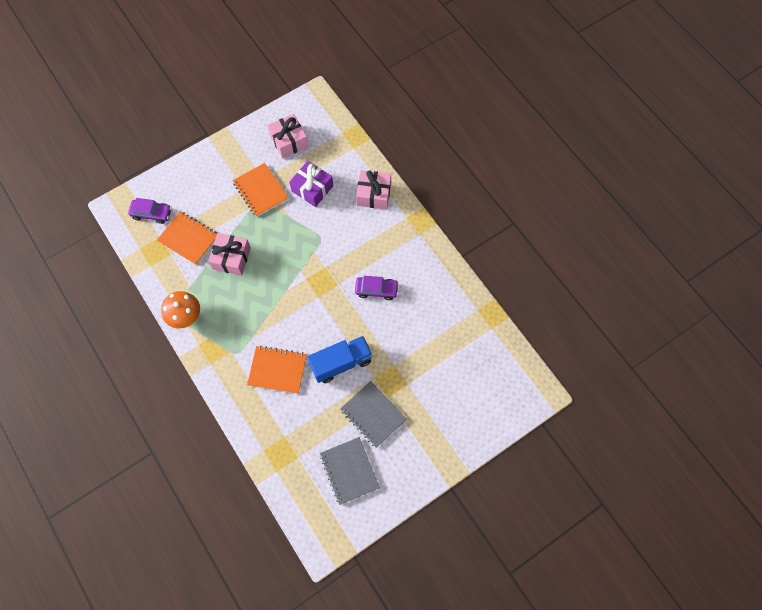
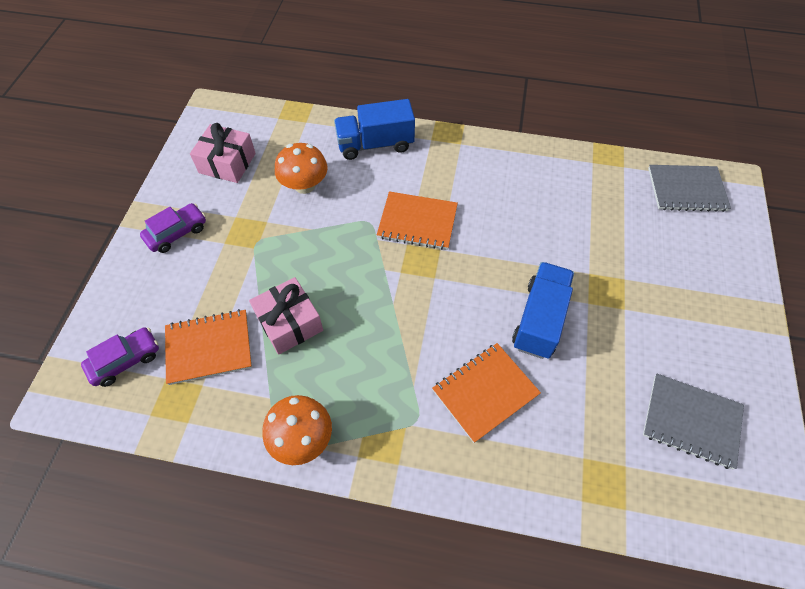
camera: 45 degrees left, 10 degrees down
(260, 191) = (247, 230): orange notebook -> orange notebook (417, 222)
(312, 188) = (304, 185): purple gift -> orange mushroom
(373, 414) = (635, 339): grey notebook -> grey notebook (686, 189)
(374, 194) = (375, 144): pink gift -> blue truck
(376, 290) = (484, 221): purple car -> purple car (177, 233)

